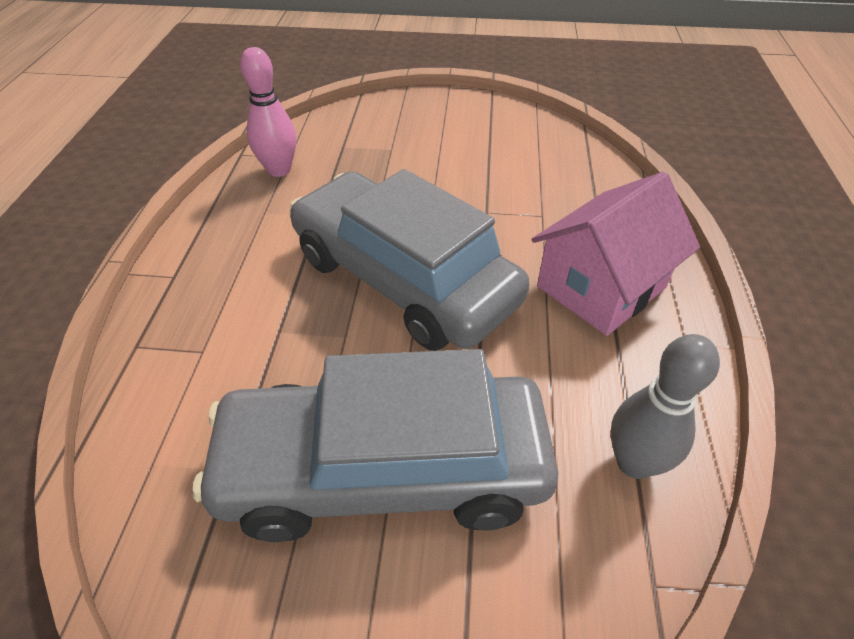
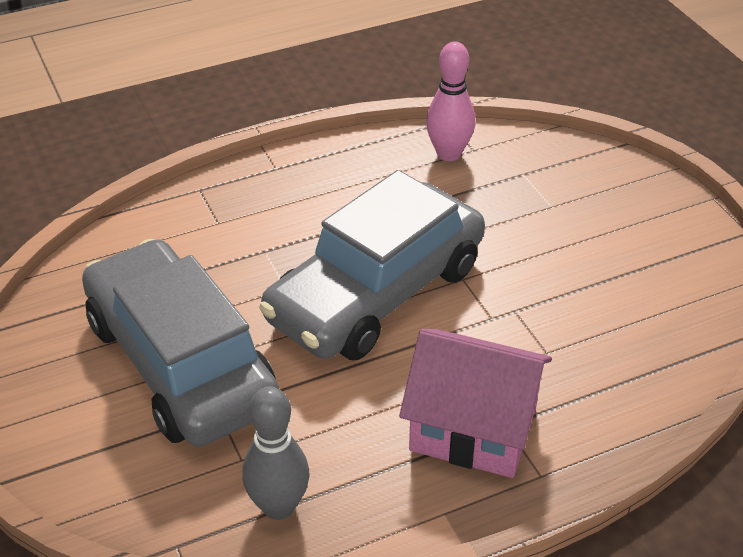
camera: 60 degrees right, 5 degrees down
(403, 278) = (376, 293): grey car -> grey car turned 150 degrees counterclockwise

